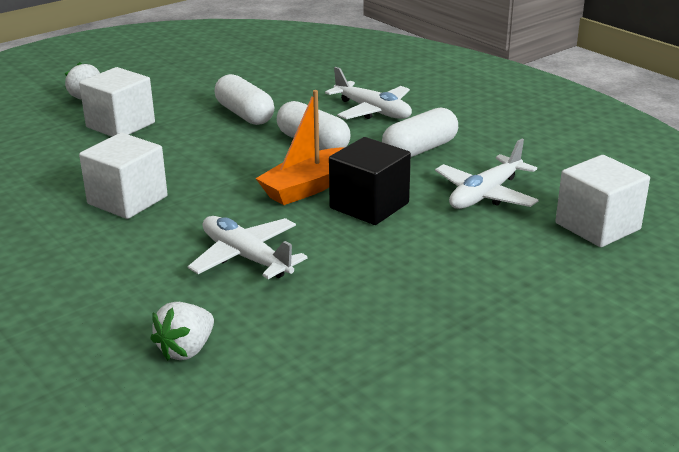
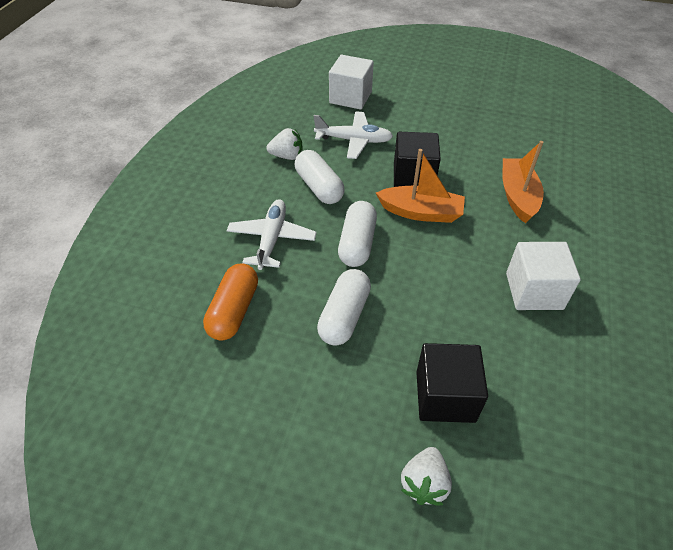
camera: 125 degrees left, 20 degrees up
(120, 125) = (445, 396): white cube -> black cube
(186, 350) = (601, 174): white strawberry -> white strawberry (287, 156)
(246, 257) = (518, 196): white plane -> orange boat
(313, 81) = (234, 311): none -> orange capsule
(420, 150) = (319, 187): white capsule -> white capsule turned 45 degrees clockwise

